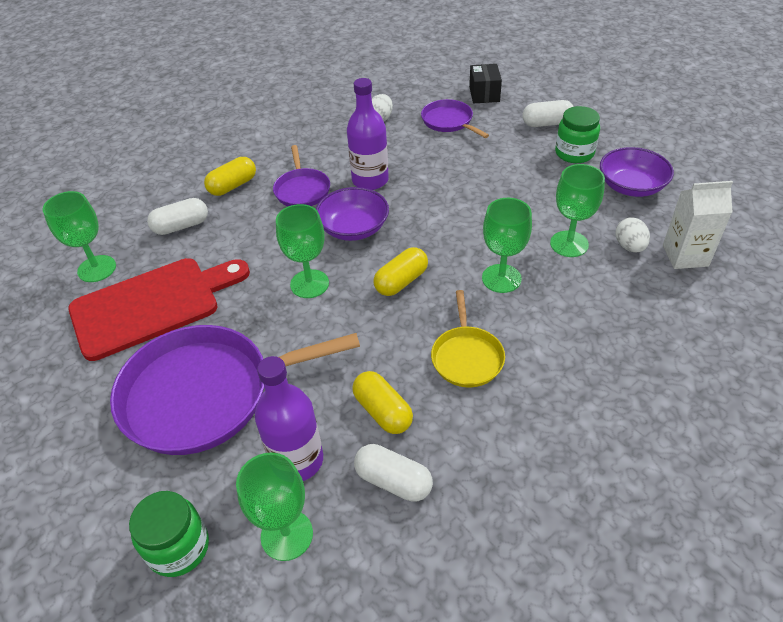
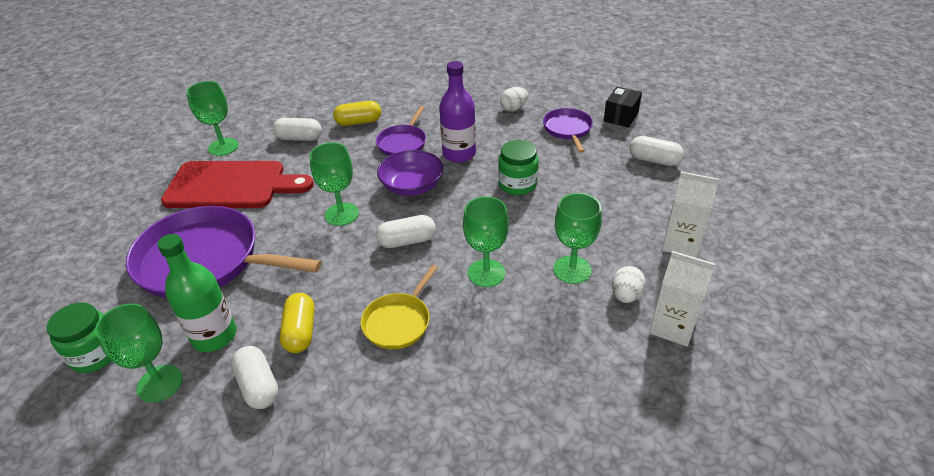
camera: 30 degrees right, 5 degrees down
(297, 460) = (214, 336): purple bottle -> green bottle
(401, 281) = (407, 241): yellow capsule -> white capsule
(574, 153) = (654, 194): green jar -> green jar (517, 184)
(631, 186) = (681, 244): purple bowl -> white carton

